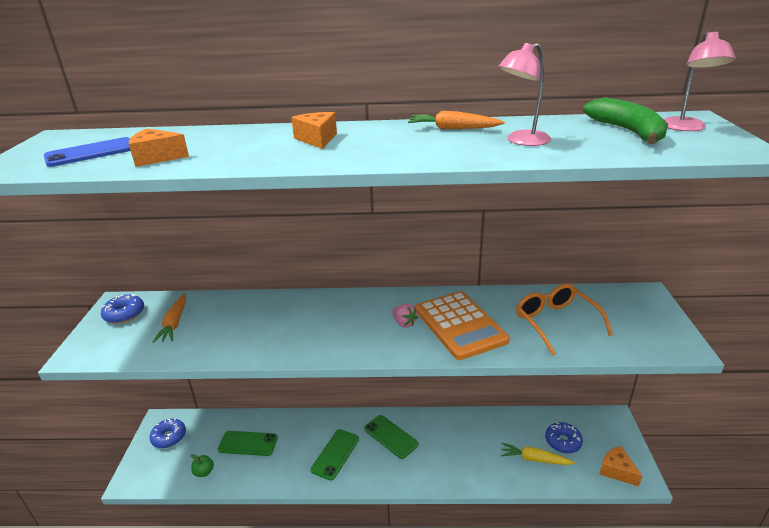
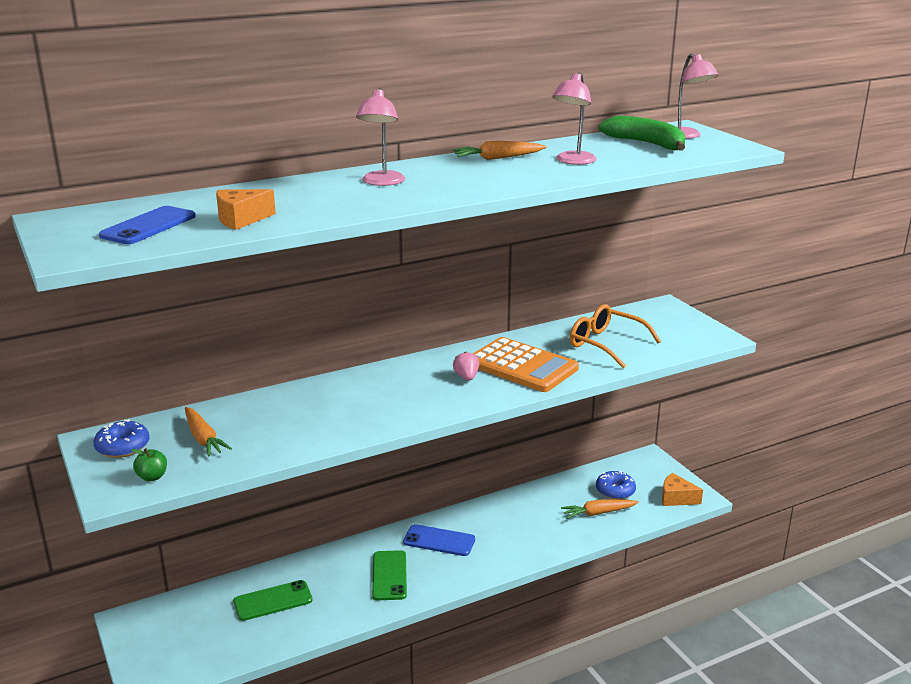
camera: 30 degrees left, 5 degrees down
(169, 437) = (157, 629): blue donut -> none
(204, 472) = (241, 644): green apple -> green apple (152, 477)
(317, 139) = (381, 182): orange cheese -> pink lamp
(390, 436) = (439, 541): green phone -> blue phone
(404, 323) = (466, 377): pink strawberry -> pink strawberry turned 120 degrees counterclockwise
(534, 459) = (598, 513): yellow carrot -> orange carrot

